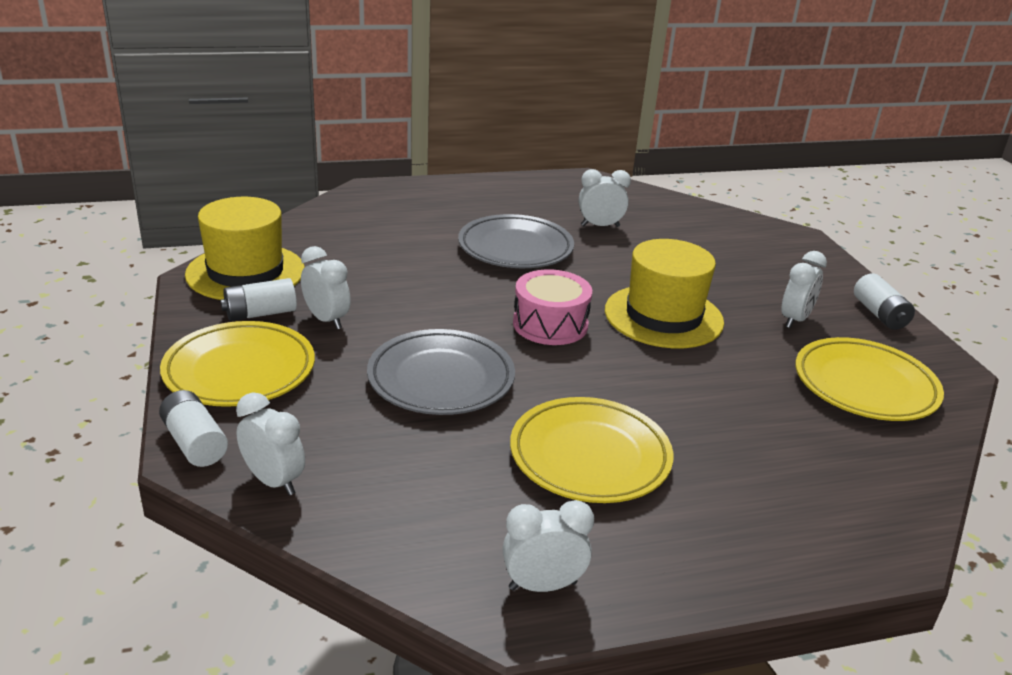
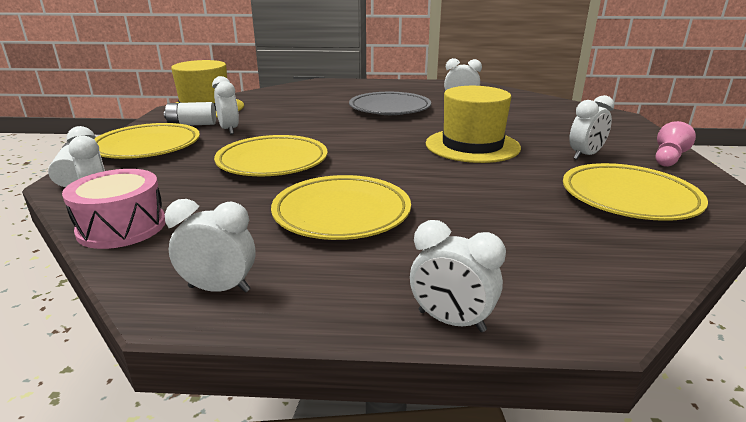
camera: 20 degrees right, 5 degrees down
(441, 379) = (272, 162): grey plate -> yellow plate
(550, 324) = (379, 143): pink drum -> pink drum (122, 227)
(782, 578) = (451, 321): none -> white clock
(879, 314) = (668, 158): white battery -> pink pawn

